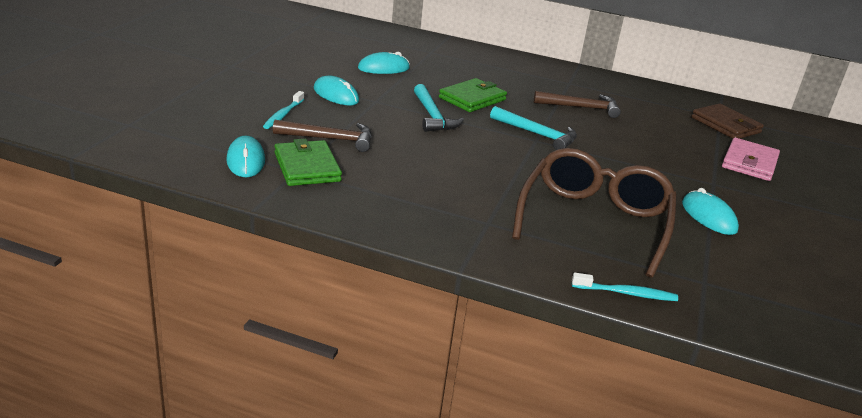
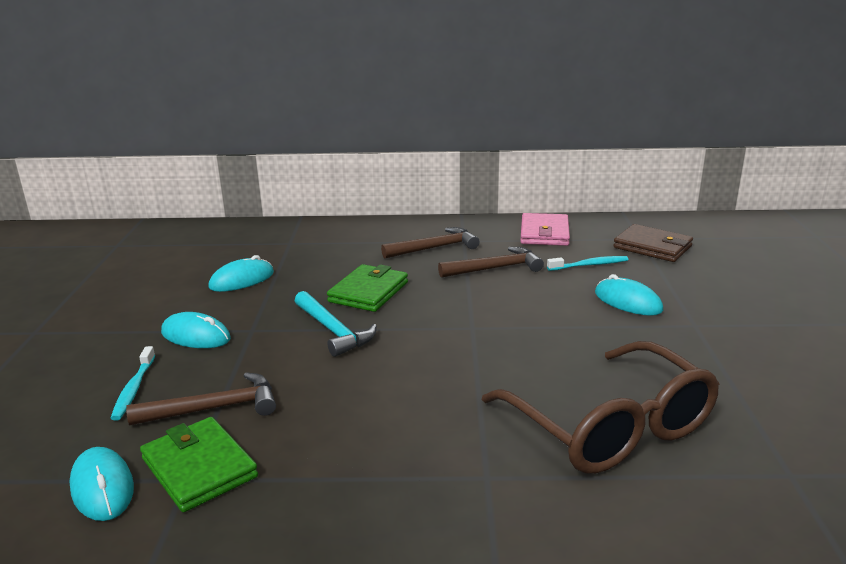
camera: 15 degrees left, 5 degrees down
(537, 134) = (469, 319): turquoise hammer -> none
(542, 82) = (434, 248): none -> brown hammer
(594, 222) = (609, 426): brown glasses -> brown glasses turned 150 degrees clockwise
(626, 293) = (721, 531): turquoise toothbrush -> turquoise toothbrush (589, 265)
(708, 216) = (723, 373): turquoise mouse -> turquoise mouse (628, 302)
(749, 163) = (708, 286): pink wallet -> pink wallet (544, 233)

